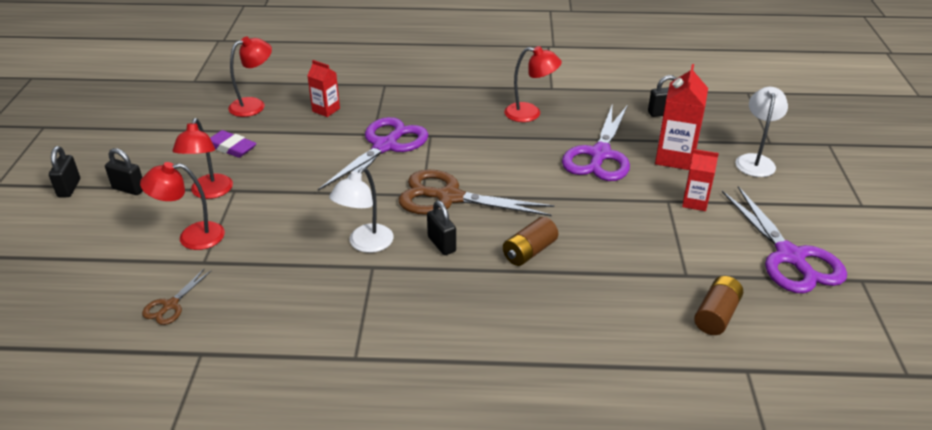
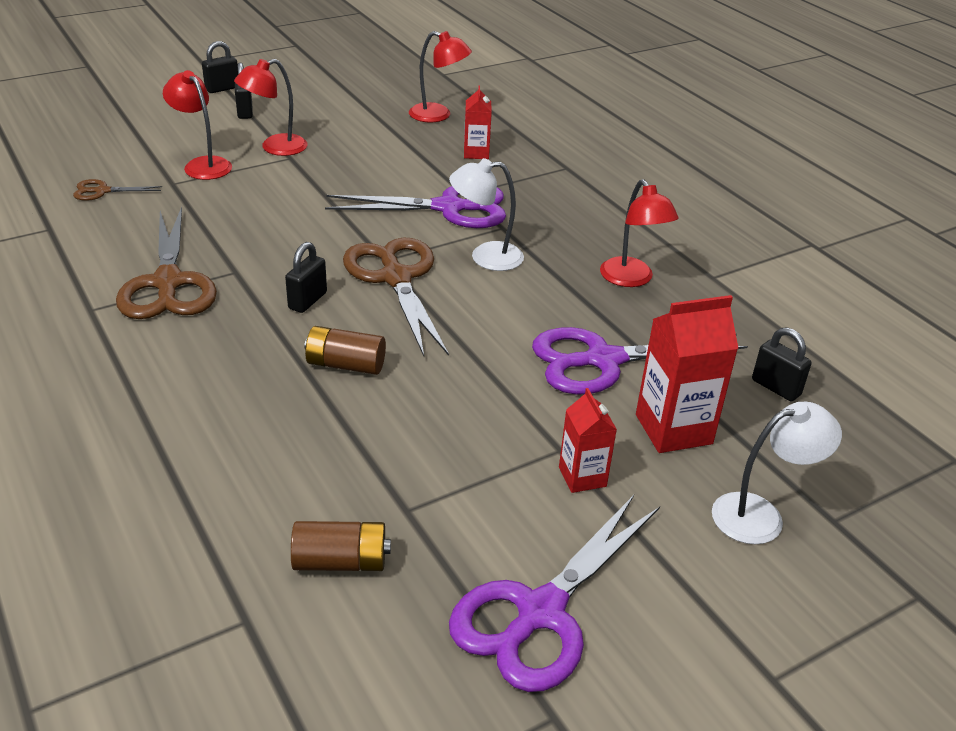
camera: 55 degrees right, 0 degrees up
(231, 147) = (355, 131): purple eraser -> none
(356, 305) = (168, 283): none -> brown scissors
(365, 244) = (268, 255): white lamp -> white lamp (485, 257)

